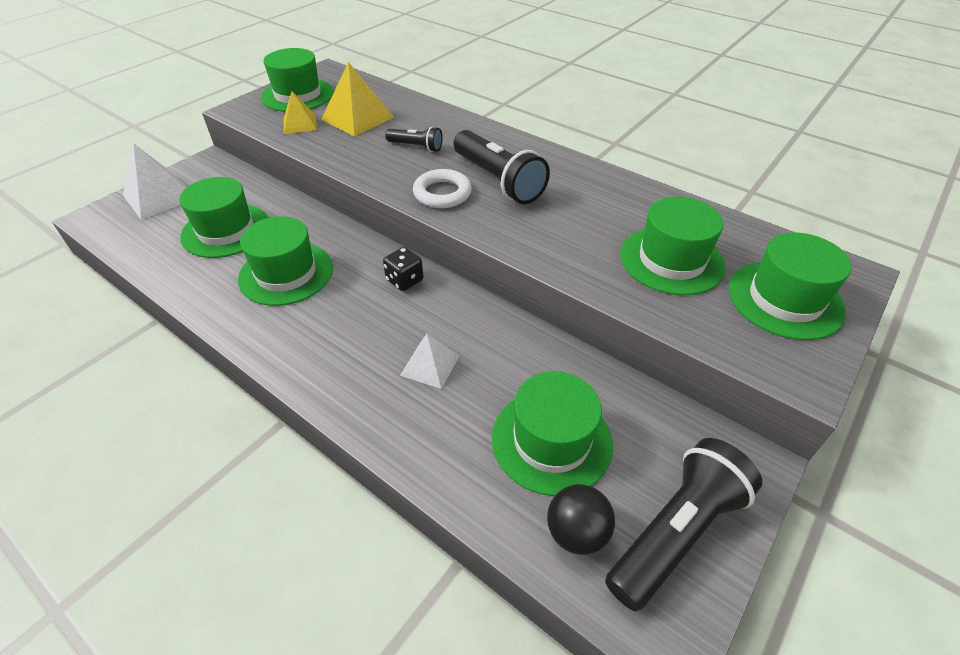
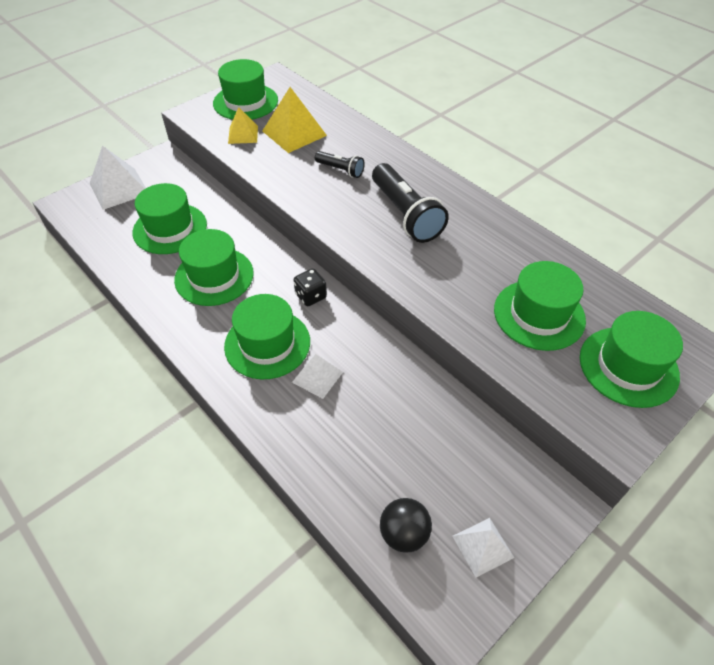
camera: 10 degrees right, 5 degrees up
(442, 193) = (354, 222): white ring -> none
(551, 440) = (402, 456): green hat -> green hat (267, 344)
(676, 531) = (482, 546): black flashlight -> white pyramid

